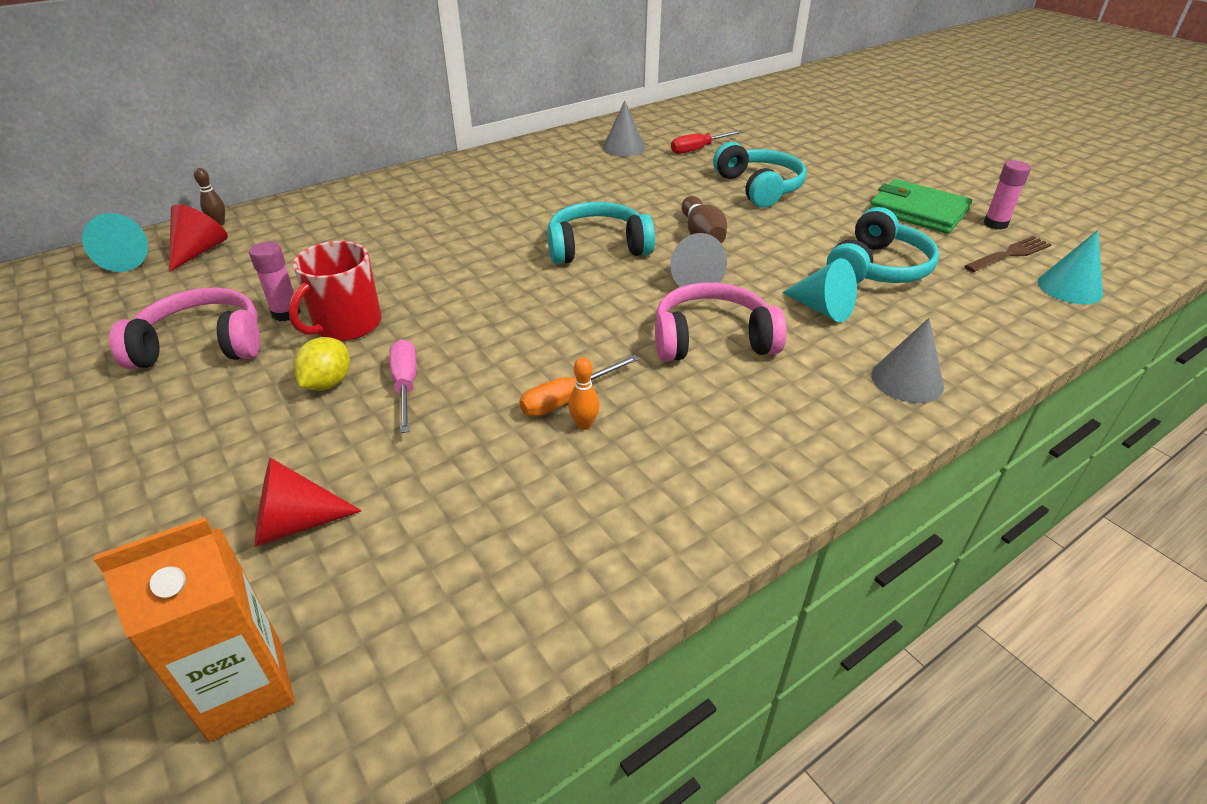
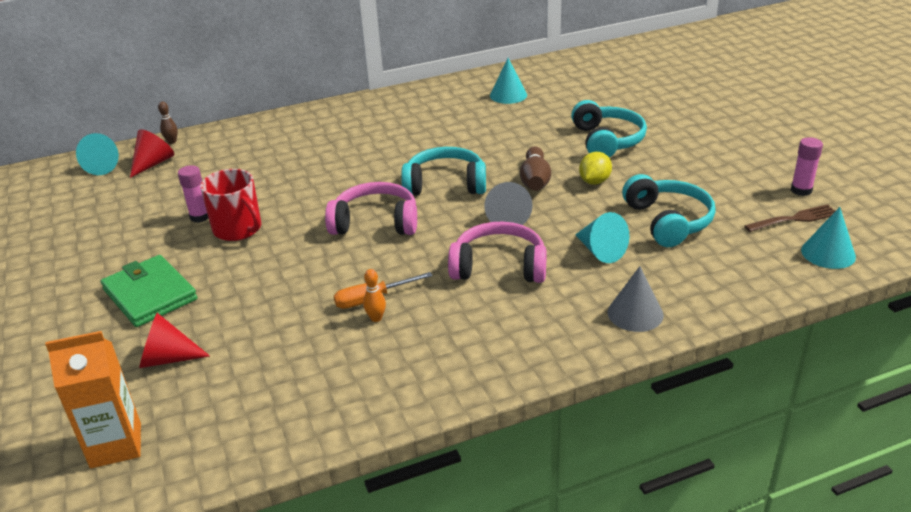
camera: 15 degrees right, 5 degrees down
(202, 345) = (139, 235): pink headphones -> pink headphones (375, 222)
(328, 383) = (213, 270): yellow lemon -> yellow lemon (594, 181)
(346, 325) = (238, 229): red mug -> red mug turned 90 degrees counterclockwise
(406, 385) = (264, 277): pink screwdriver -> none
(623, 148) = (508, 95): grey cone -> turquoise cone
(698, 149) = (572, 100): red screwdriver -> none
(878, 268) = (668, 221): turquoise headphones -> turquoise headphones turned 60 degrees counterclockwise
(917, 211) = (736, 173): green wallet -> green wallet (150, 294)

